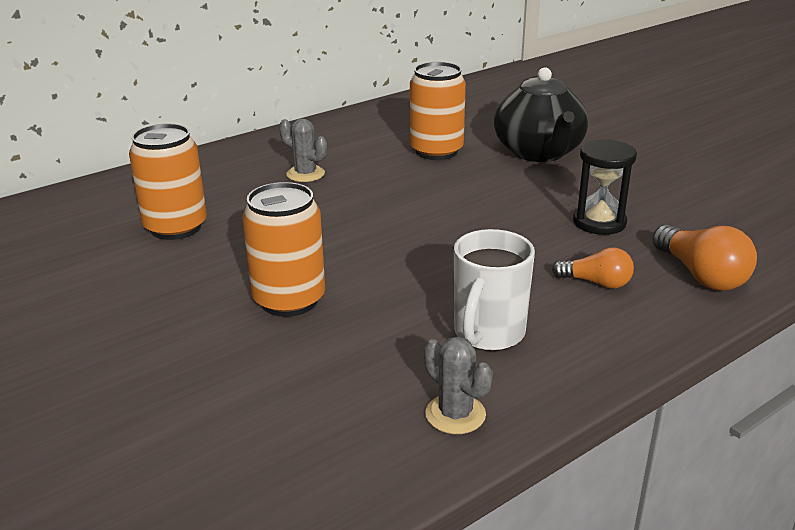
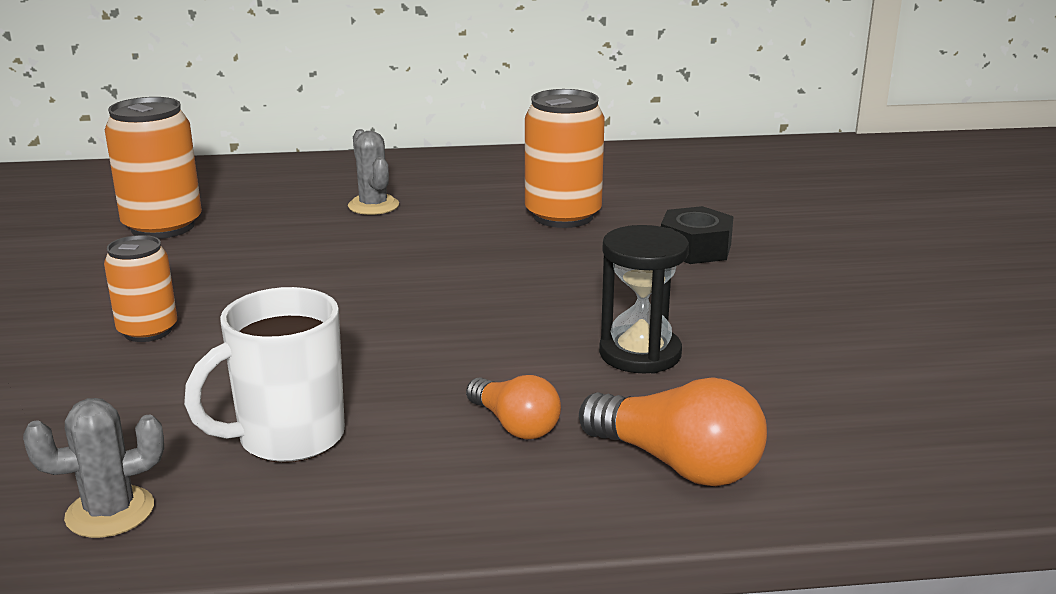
camera: 30 degrees right, 5 degrees down
(289, 300) = (148, 331): orange can -> orange can, size x0.62
(455, 414) = (110, 512): grey cactus -> grey cactus turned 75 degrees clockwise
(539, 153) = (695, 248): black teapot -> black nut
(701, 275) = (678, 464): orange light bulb -> orange light bulb turned 60 degrees counterclockwise

